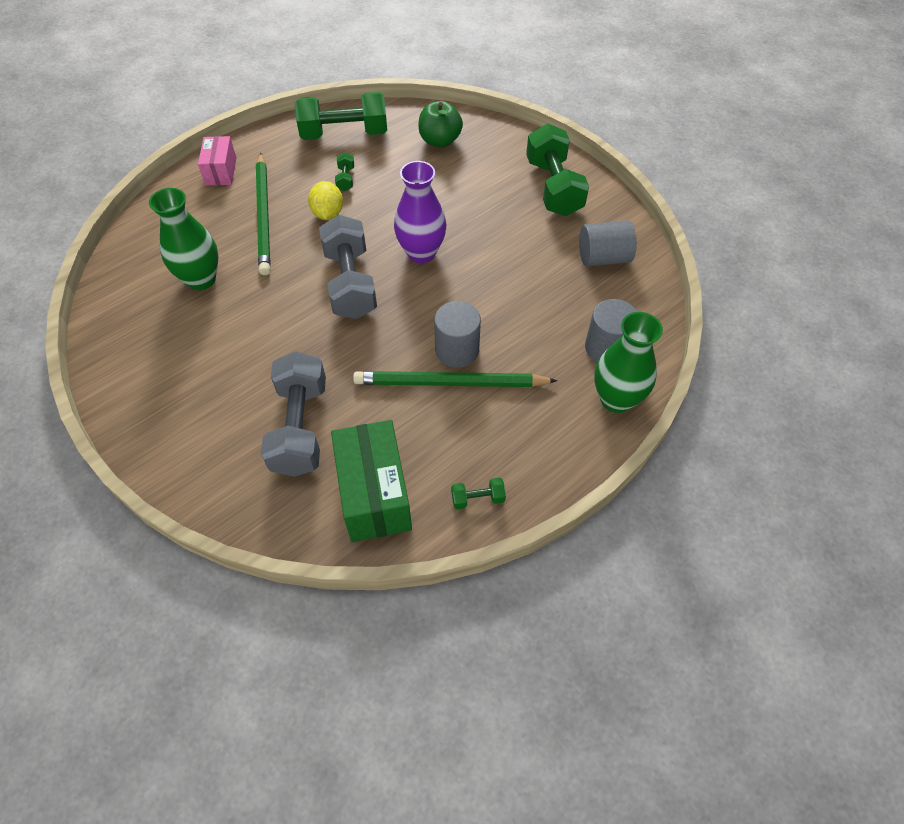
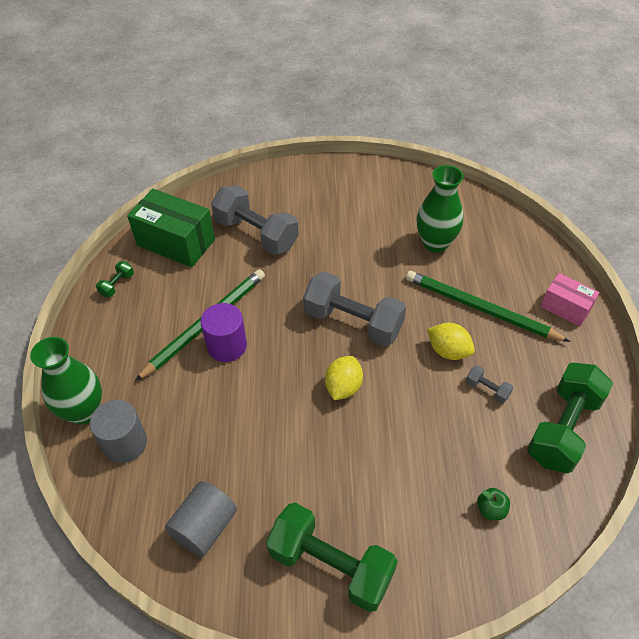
camera: 130 degrees right, 5 degrees down
(346, 179) = (487, 389): green dumbbell -> grey dumbbell
(421, 253) = (343, 387): purple vase -> yellow lemon
(440, 141) = (491, 509): green apple -> green apple, size x0.55
(457, 350) = (227, 346): grey cylinder -> purple cylinder

